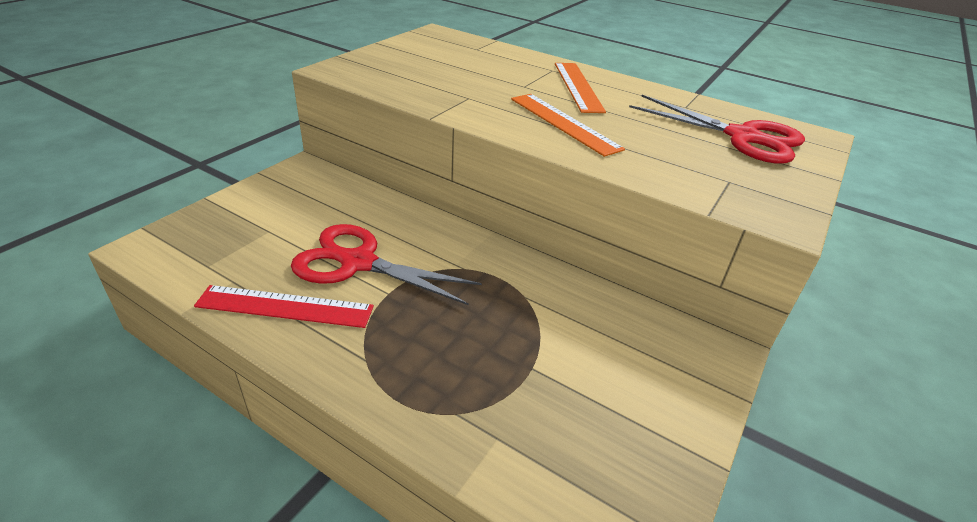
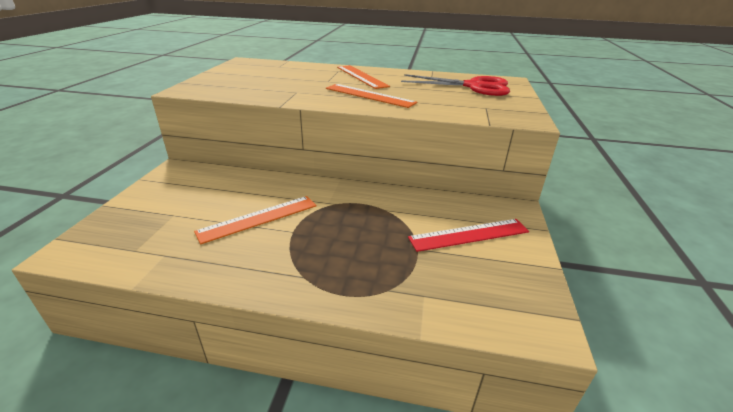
camera: 20 degrees left, 5 degrees down
(285, 306) = (219, 260): red ruler -> red ruler (469, 234)
(358, 263) = (258, 218): red scissors -> orange ruler

